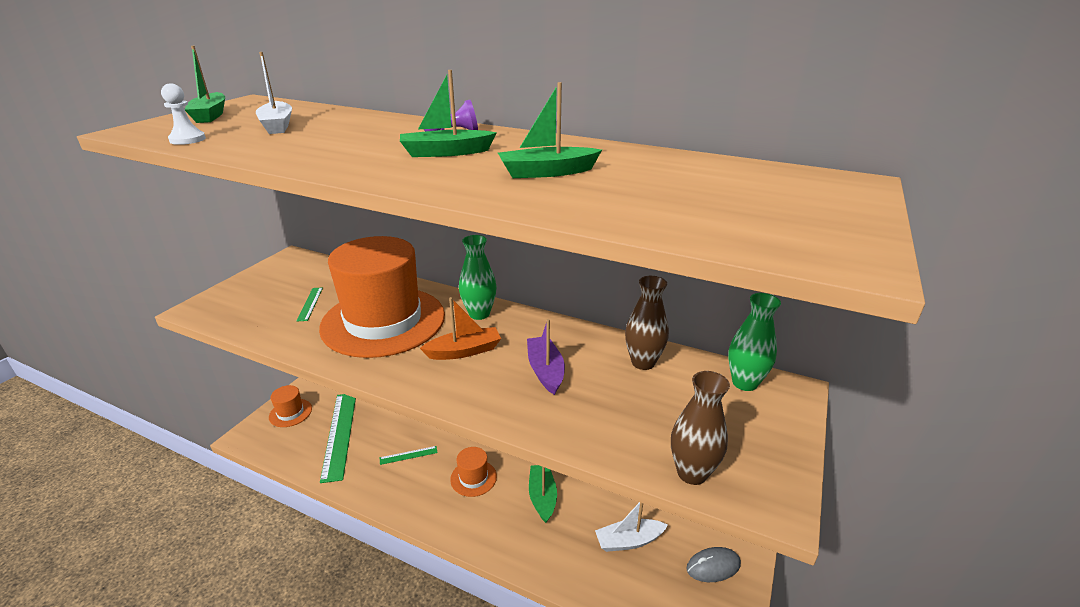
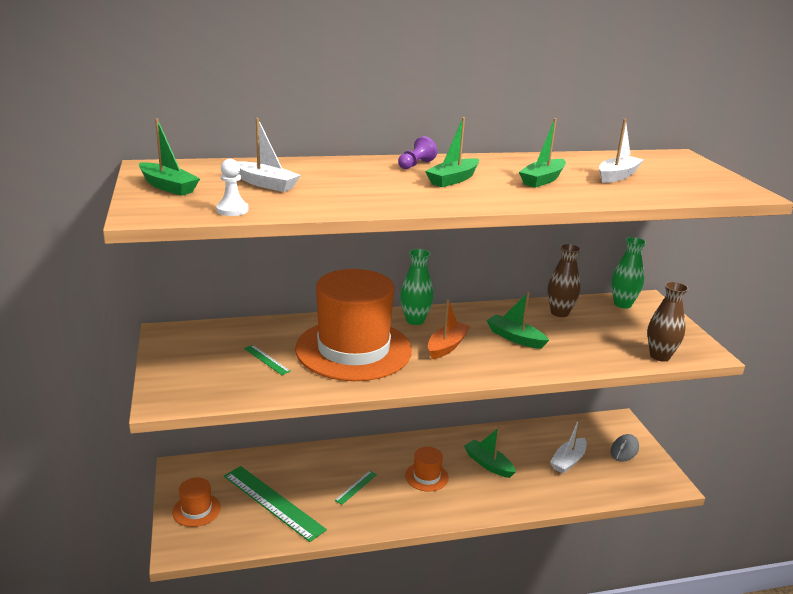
camera: 40 degrees left, 5 degrees down
(545, 371) = (515, 338): purple boat -> green boat
(667, 188) = (617, 176): none -> white boat

